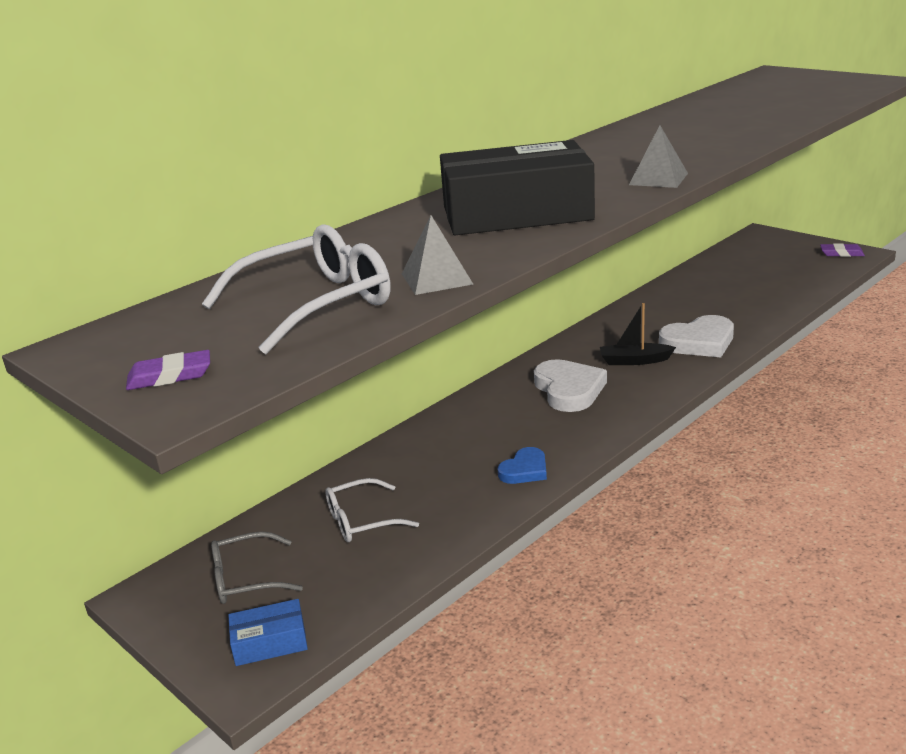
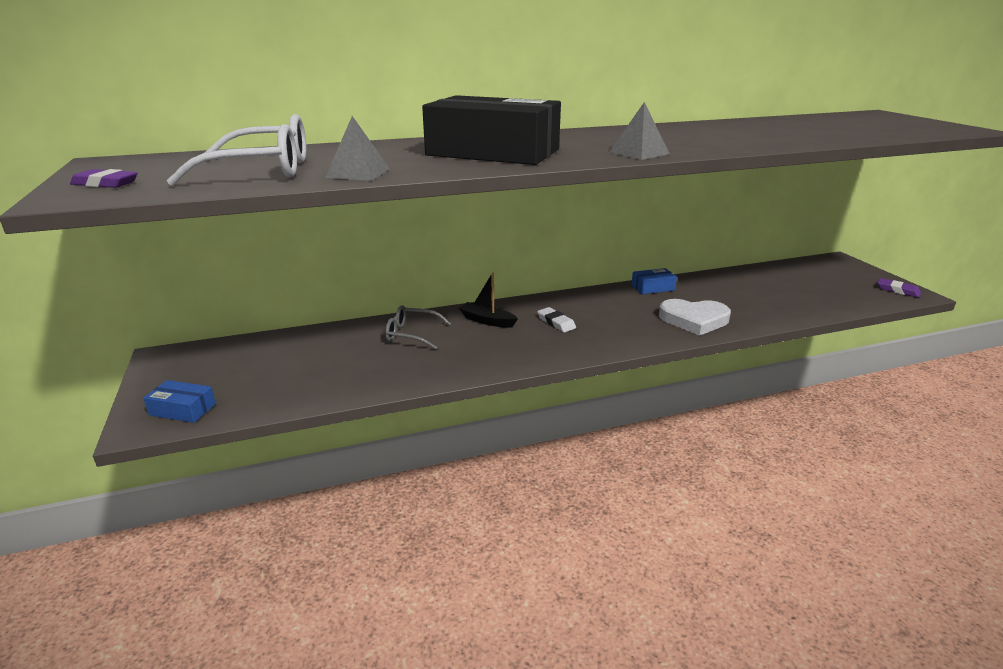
camera: 25 degrees right, 0 degrees up
(246, 579) = (221, 367): grey glasses -> grey glasses (411, 334)
(361, 521) = (324, 358): white glasses -> none
(525, 470) = (460, 364): blue heart -> none
(569, 390) = (556, 322): white heart -> white eraser
(621, 318) = (653, 287): none -> blue box
(634, 361) = (627, 318): black boat -> black boat (487, 321)

